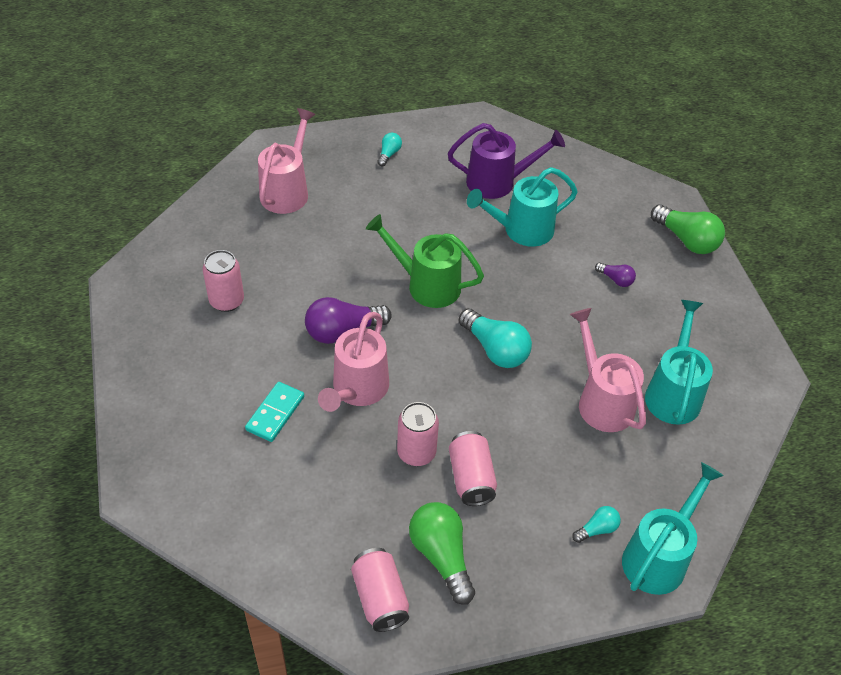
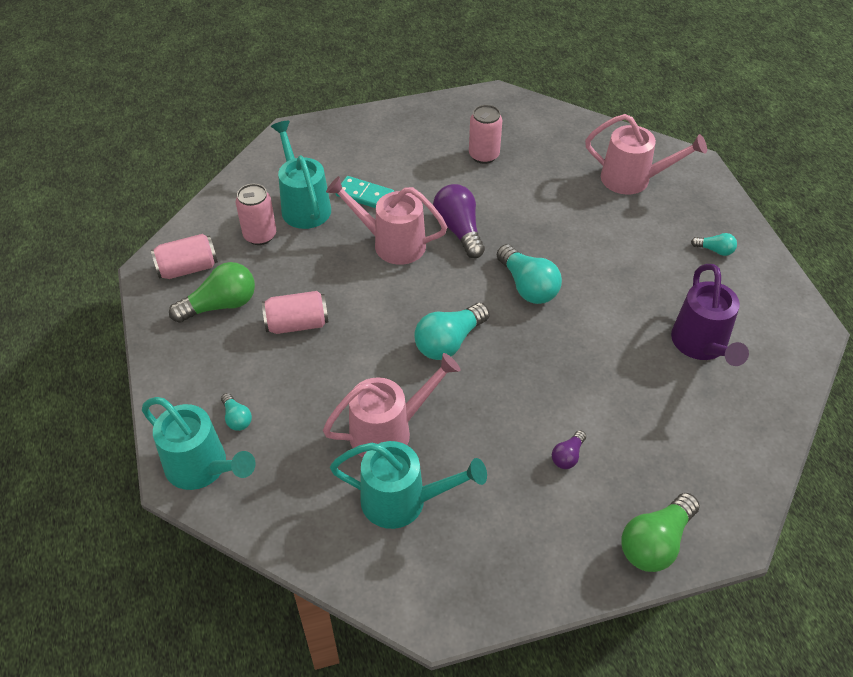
camera: 90 degrees right, 0 degrees up
(416, 453) = (325, 286): pink can -> pink can (260, 235)
(426, 284) = (528, 286): green watering can -> turquoise light bulb
(521, 230) = (626, 366): turquoise watering can -> turquoise watering can (303, 205)

